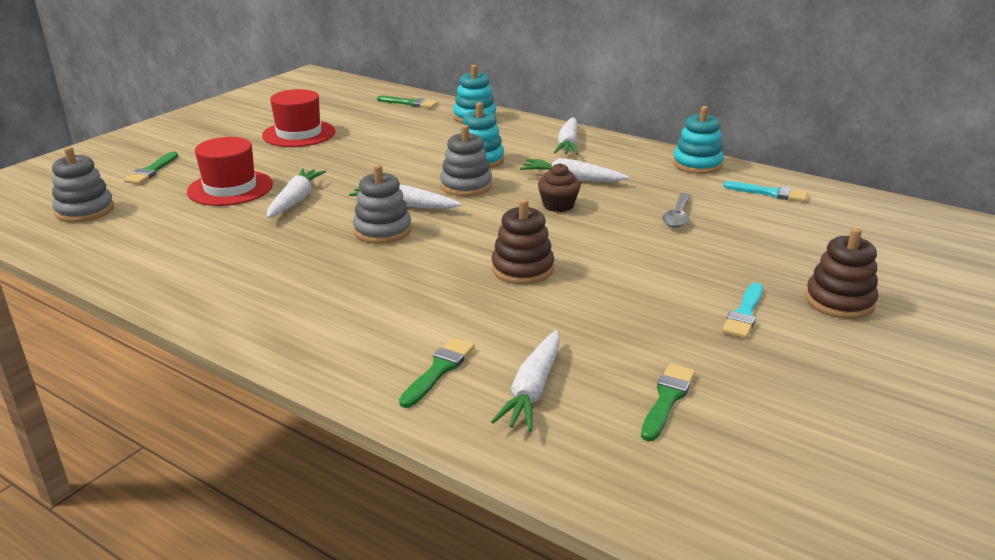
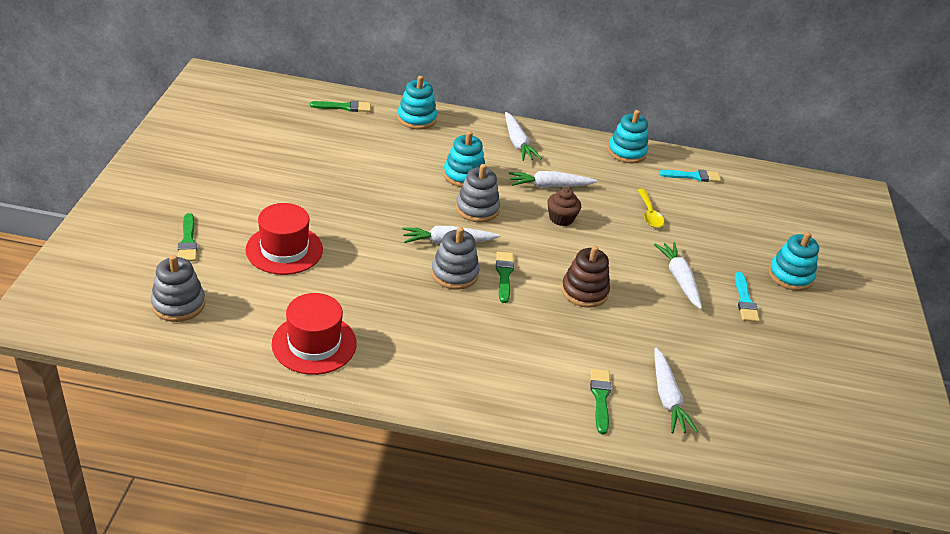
camera: 30 degrees left, 10 degrees up
(295, 200) = (354, 253): white carrot -> white carrot (679, 279)
(299, 134) = (279, 166): red hat -> red hat (314, 344)
(667, 399) = (745, 383): green brush -> green brush (504, 275)
(678, 216) = (649, 214): grey spoon -> yellow spoon
(839, 301) = (790, 276): brown stacking toy -> turquoise stacking toy

